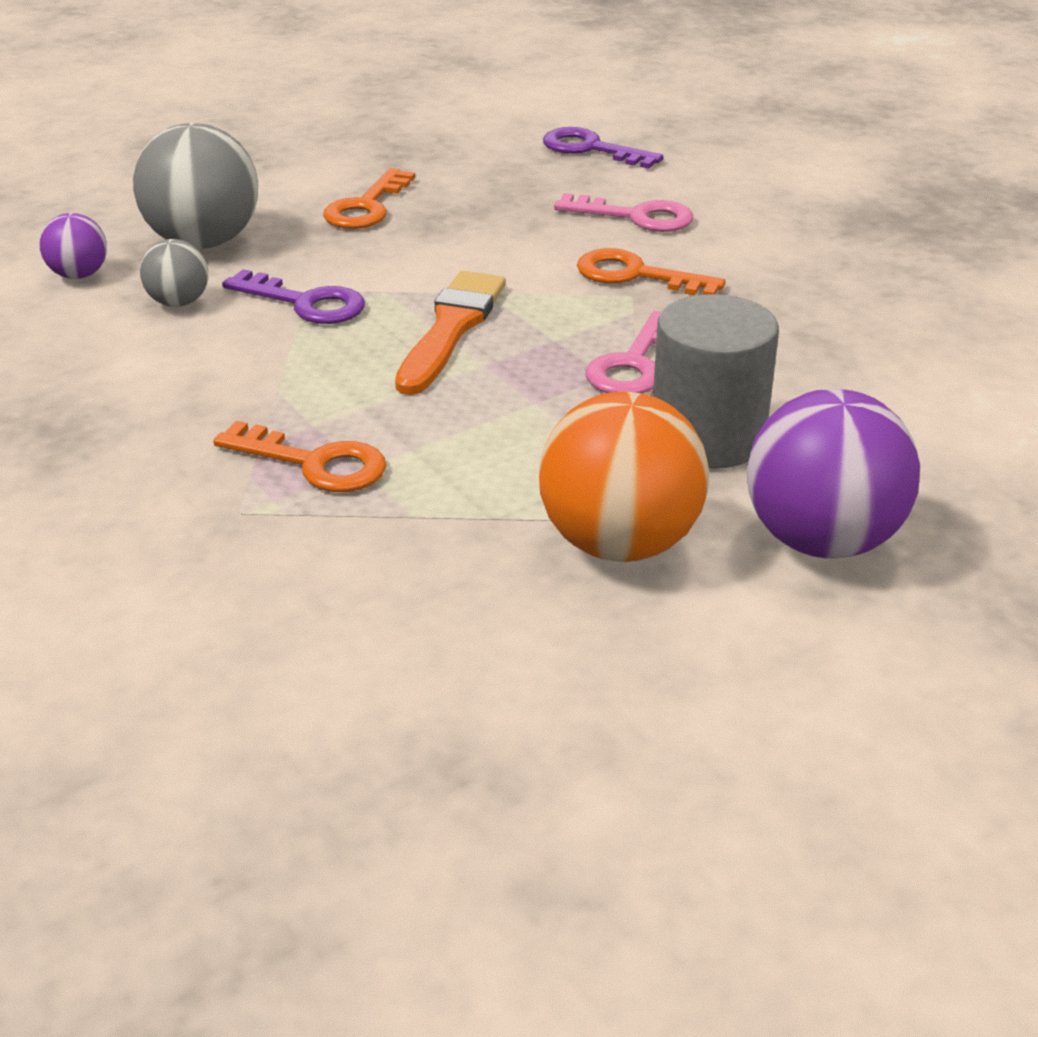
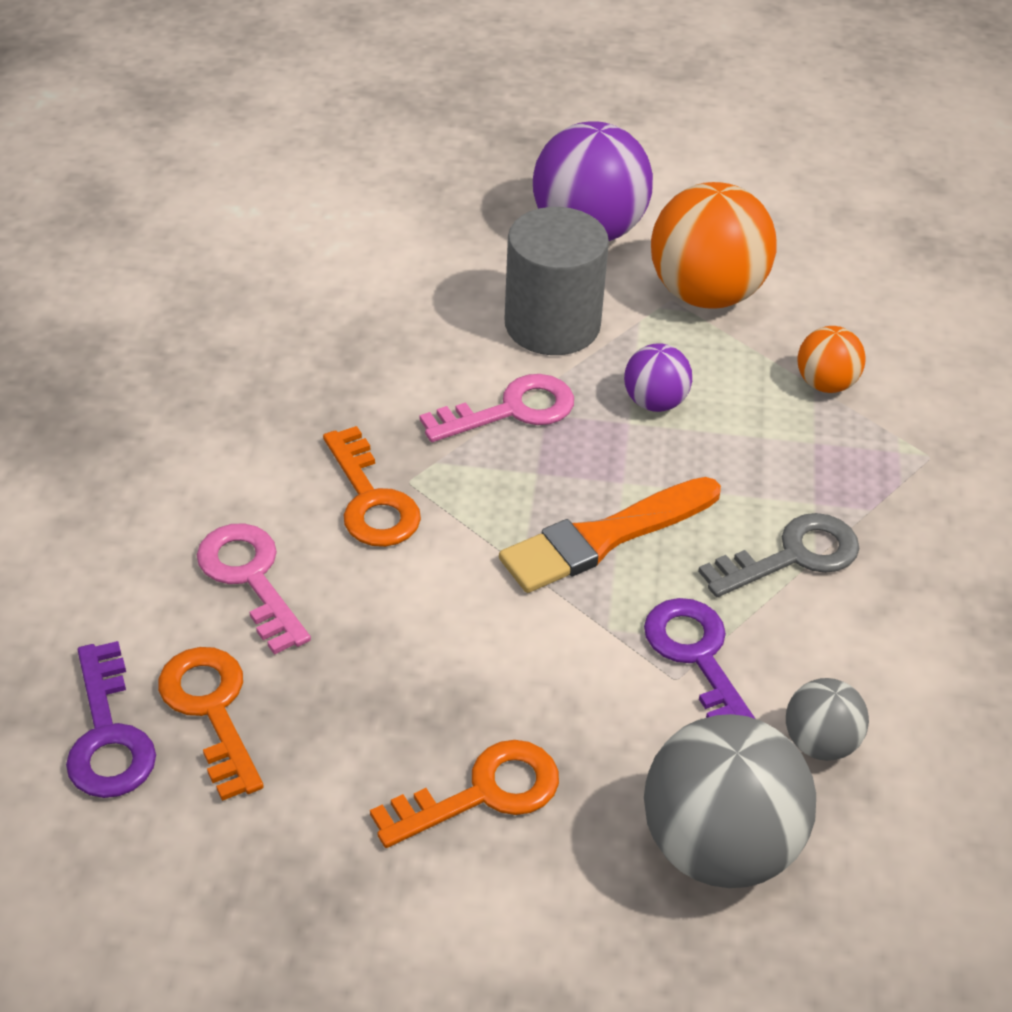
camera: 140 degrees left, 10 degrees up
(79, 275) = (898, 872): purple ball -> purple ball (655, 402)
(296, 383) = (793, 556): none -> grey key
(314, 463) = (844, 465): orange key -> orange key (211, 710)
(402, 522) = (825, 384): none -> orange ball

